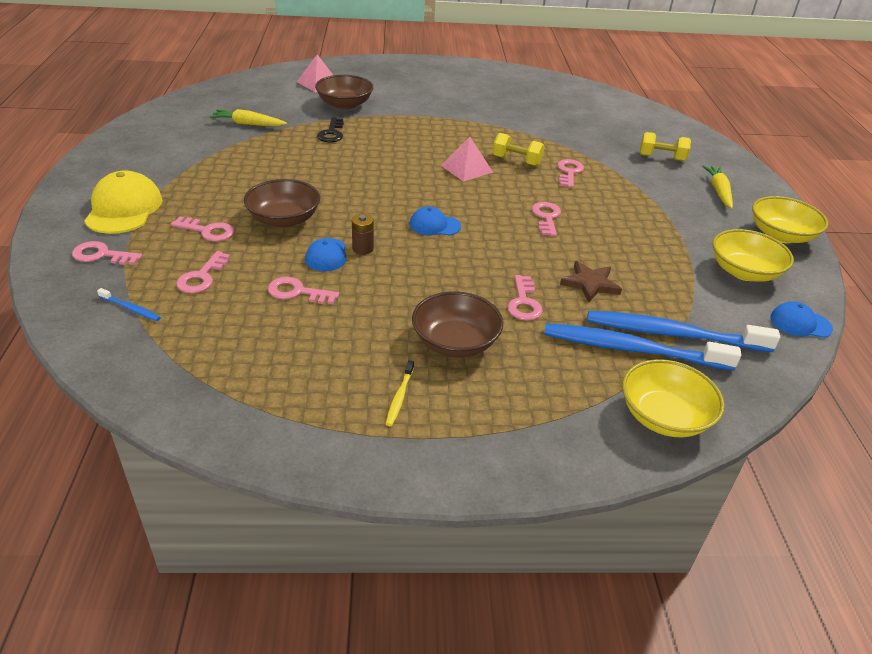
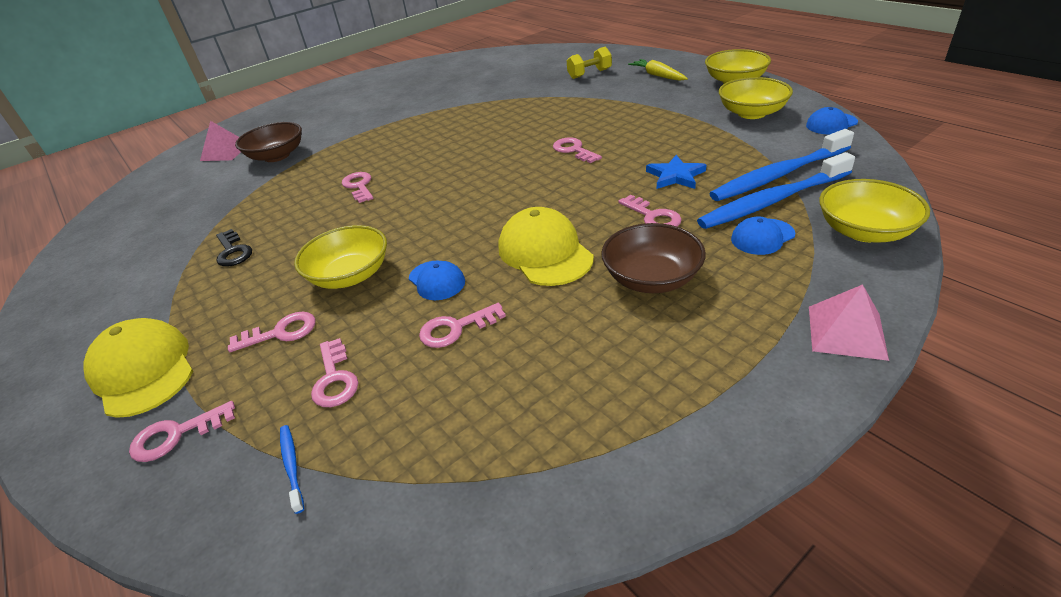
camera: 30 degrees left, 0 degrees up
(130, 308) = (292, 466): blue toothbrush -> blue toothbrush turned 105 degrees counterclockwise
(248, 124) = (194, 217): yellow carrot -> none
(284, 219) = (350, 275): brown bowl -> yellow bowl
(331, 133) = (296, 183): black key -> black key (233, 251)
(363, 248) = (462, 255): brown battery -> none
(399, 397) = (679, 352): yellow toothbrush -> none
(414, 280) = (545, 252): none -> yellow cap
(434, 225) = (497, 203): blue cap -> blue cap (762, 237)
(467, 168) = (460, 149): pink pyramid -> pink pyramid (846, 332)
(516, 161) = (491, 125): yellow dumbbell -> none
(569, 172) = (542, 113): pink key -> pink key (359, 186)
(590, 284) = (675, 176): brown star -> blue star

